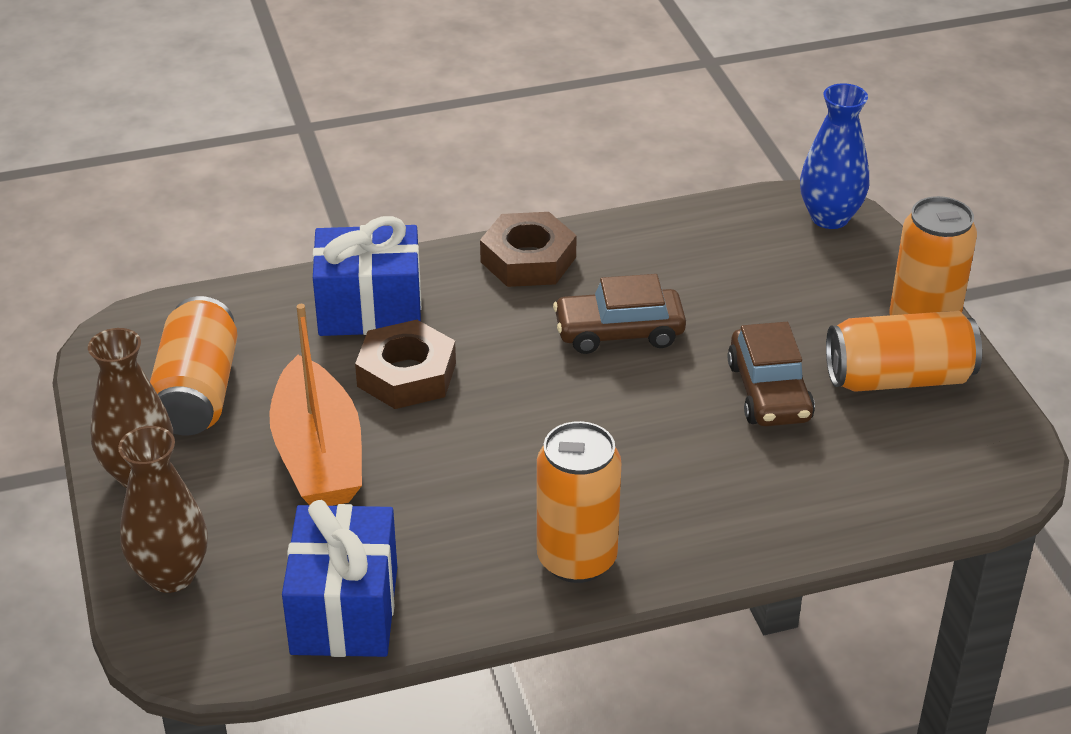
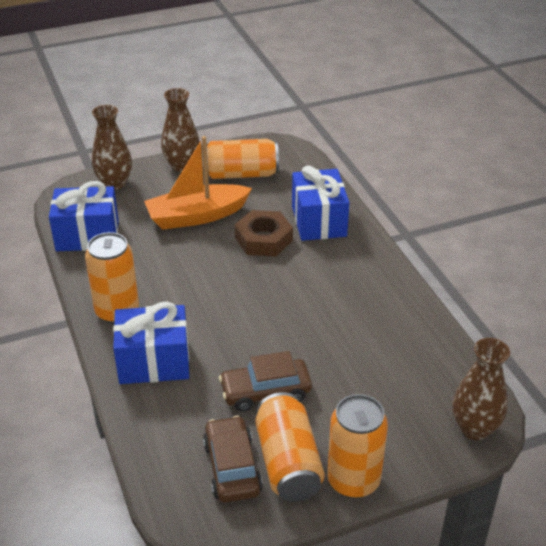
camera: 85 degrees right, 0 degrees up
(528, 259) = (380, 278): brown nut -> none
(619, 332) = (315, 320): brown car -> brown car (232, 467)
(703, 511) = (154, 361): none -> blue gift
(829, 217) = (474, 428): blue vase -> brown vase

